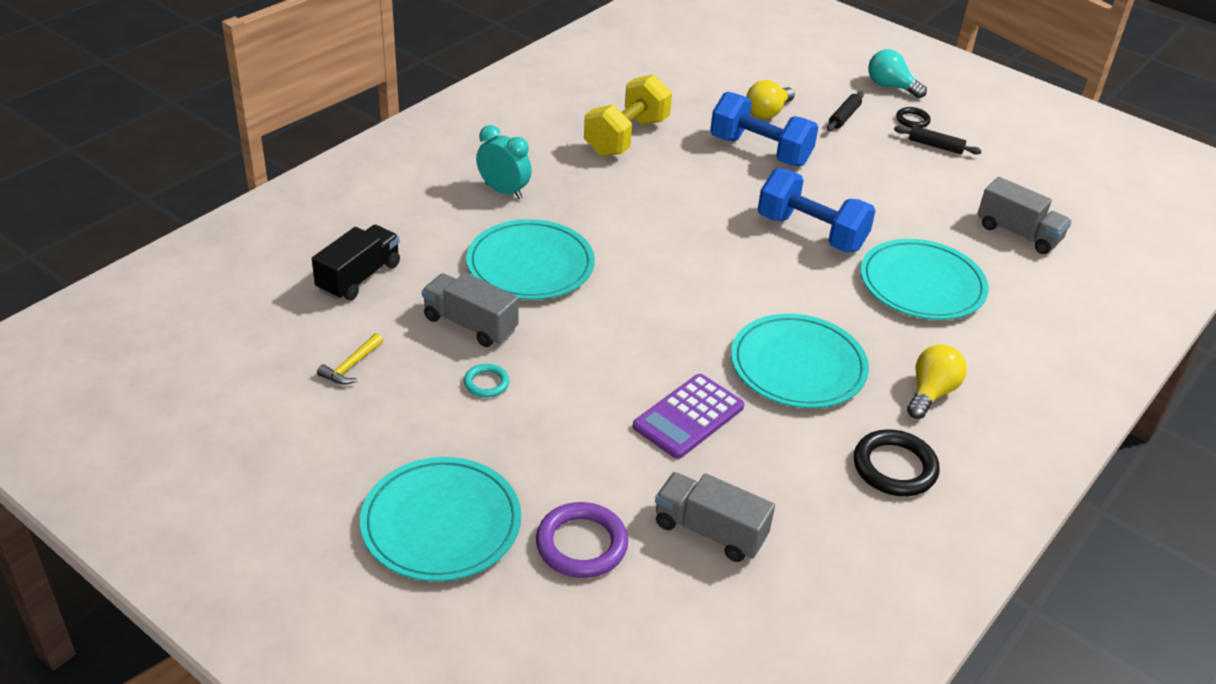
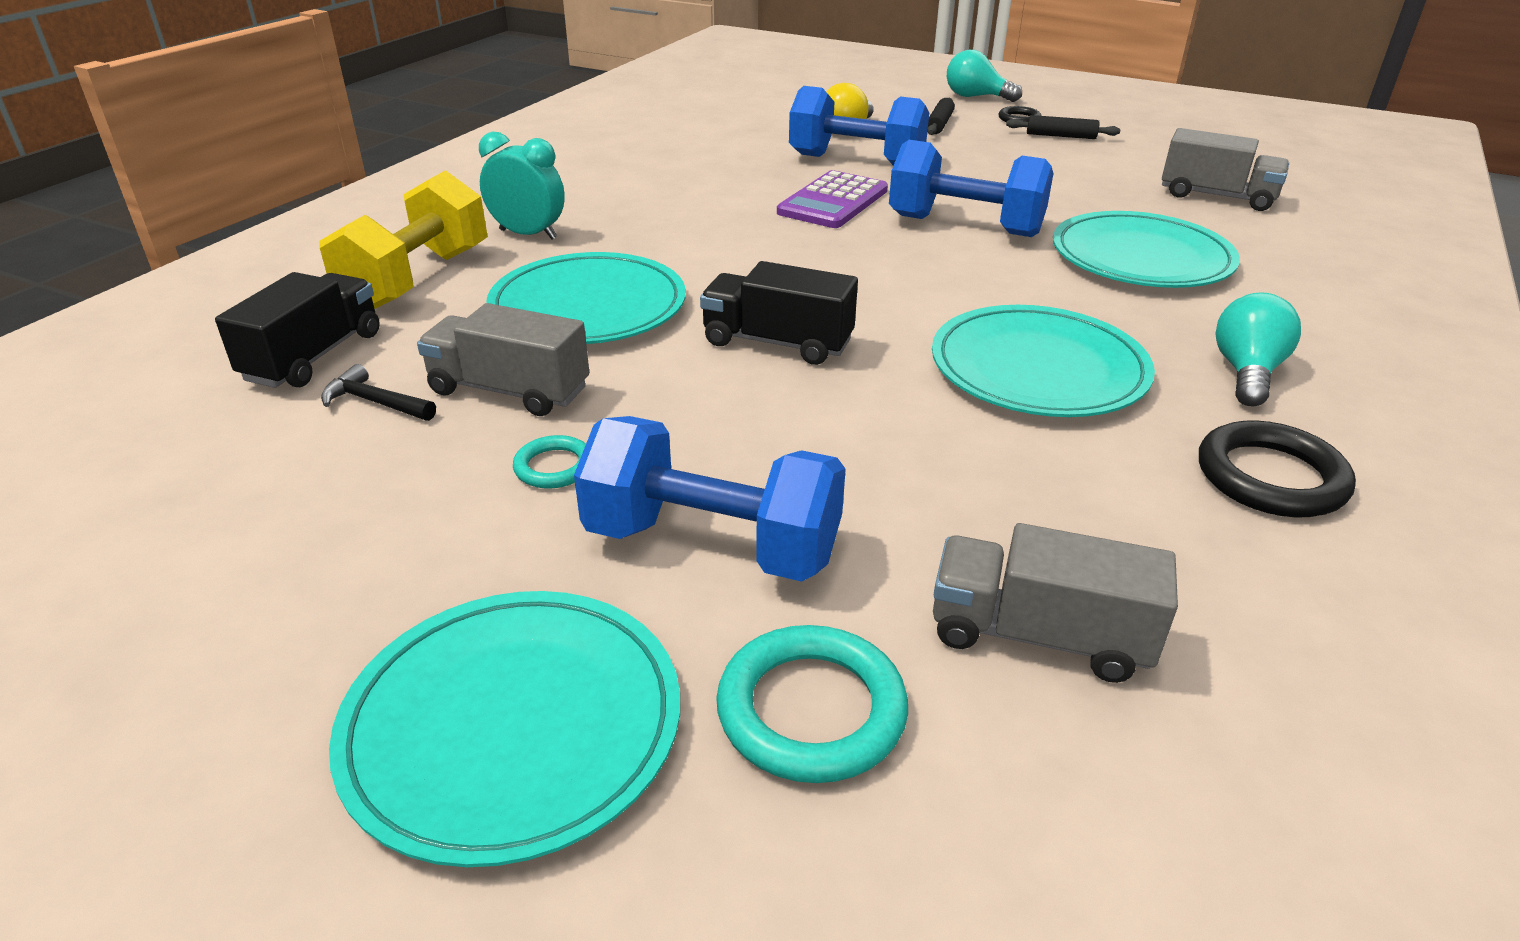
camera: 10 degrees left, 5 degrees down
(351, 366) = (304, 479): yellow hammer -> none
(392, 319) = (375, 402): none -> black hammer
(560, 448) = (712, 544): none -> blue dumbbell
(581, 544) = (811, 710): purple ring -> turquoise ring
(626, 137) = (681, 167): yellow dumbbell -> yellow dumbbell (417, 279)
(641, 316) = (777, 343): none -> black truck
(688, 417) = (910, 461): purple calculator -> purple calculator (833, 202)
(931, 393) = (1246, 373): yellow light bulb -> turquoise light bulb

